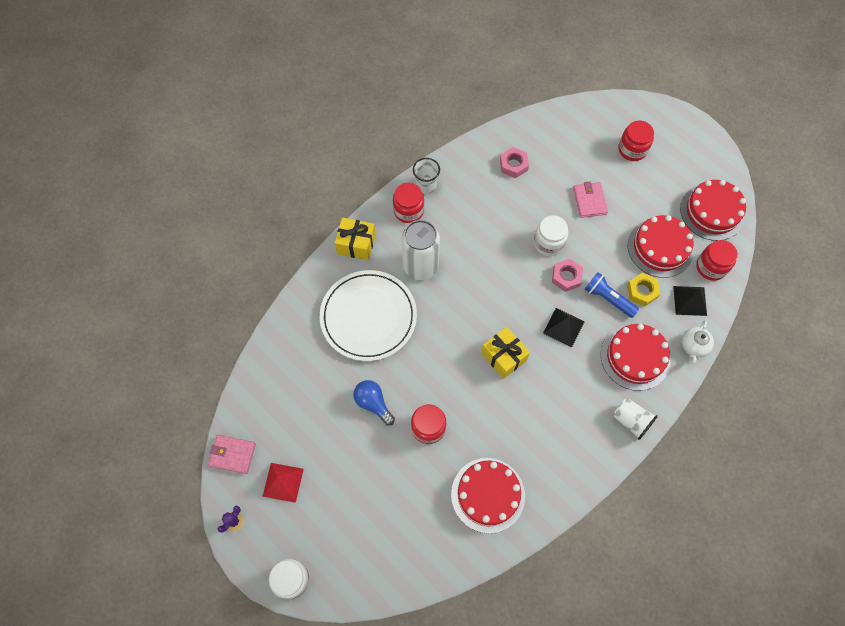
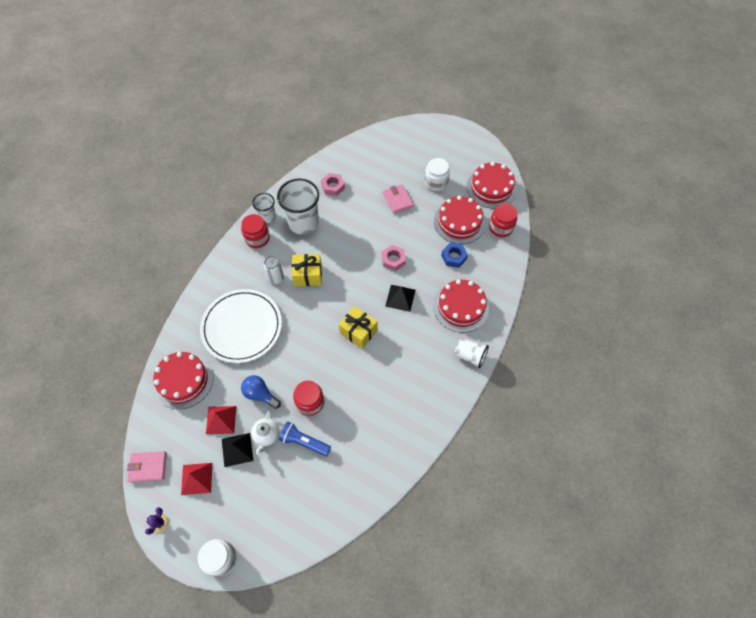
camera: 15 degrees left, 5 degrees down
(323, 421) = (221, 419): none -> red pyramid
(356, 244) = (220, 273): yellow gift -> yellow gift (308, 275)
(420, 266) = (276, 278): white can -> white can, size x0.55
(467, 203) = (303, 222): none -> white cup
(488, 495) = (370, 443): red cake -> red cake (183, 380)
(548, 243) = (373, 238): white jar -> white jar (436, 182)
(608, 298) = (429, 268): blue flashlight -> blue flashlight (304, 442)
(632, 149) = (420, 156): red jar -> none
(642, 291) = (454, 257): yellow nut -> blue nut
(690, 300) = (491, 255): black pyramid -> black pyramid (237, 449)
(693, 346) = (503, 288): white teapot -> white teapot (266, 435)

